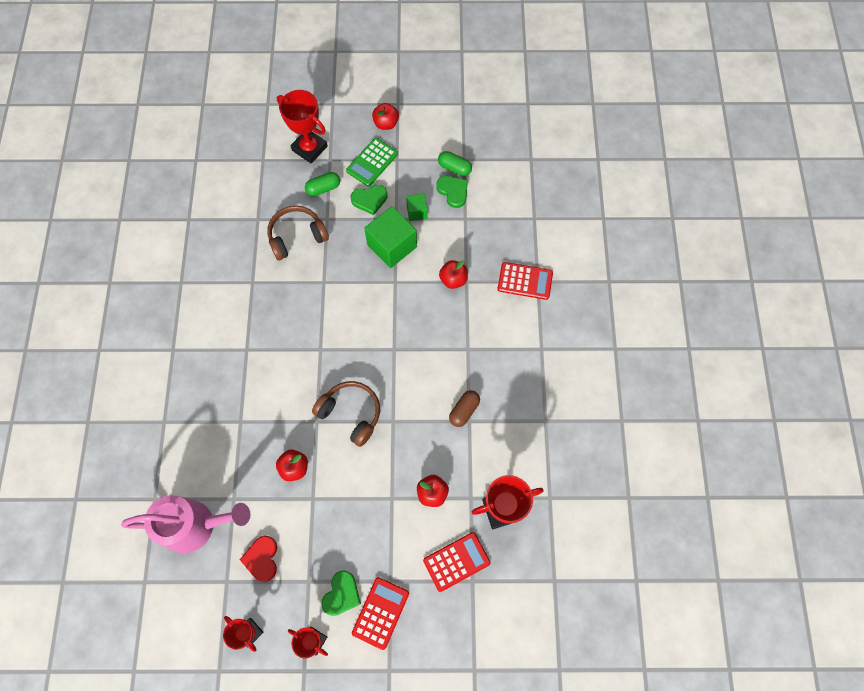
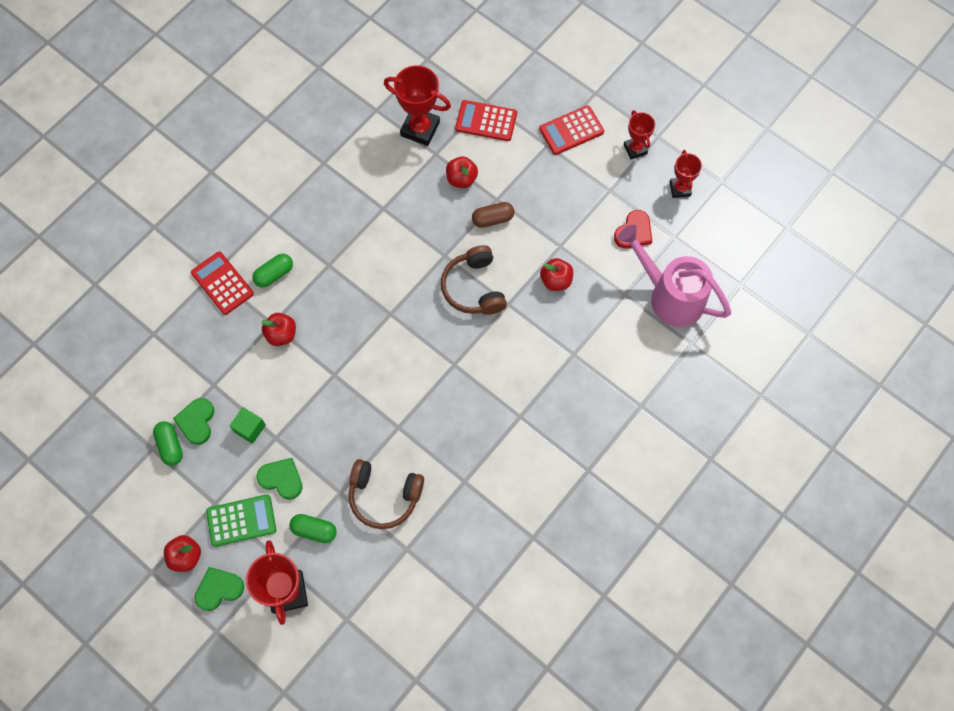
camera: 140 degrees left, 0 degrees up
(341, 594) = (590, 163): green heart -> green heart (219, 589)
(392, 246) = (304, 412): green cube -> none
(464, 410) = (379, 219): brown capsule -> brown capsule (492, 219)
(497, 313) = (274, 274): none -> green capsule

